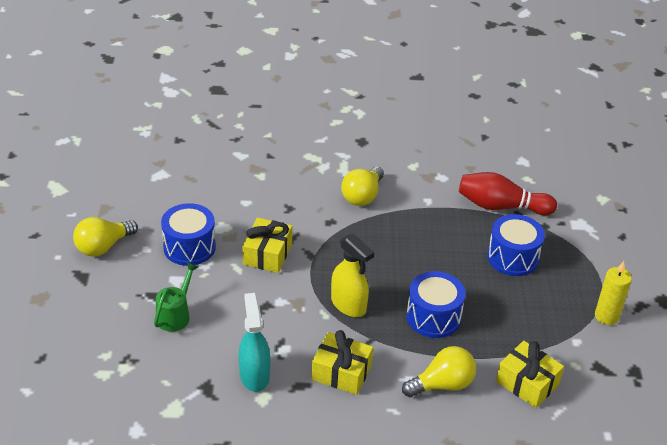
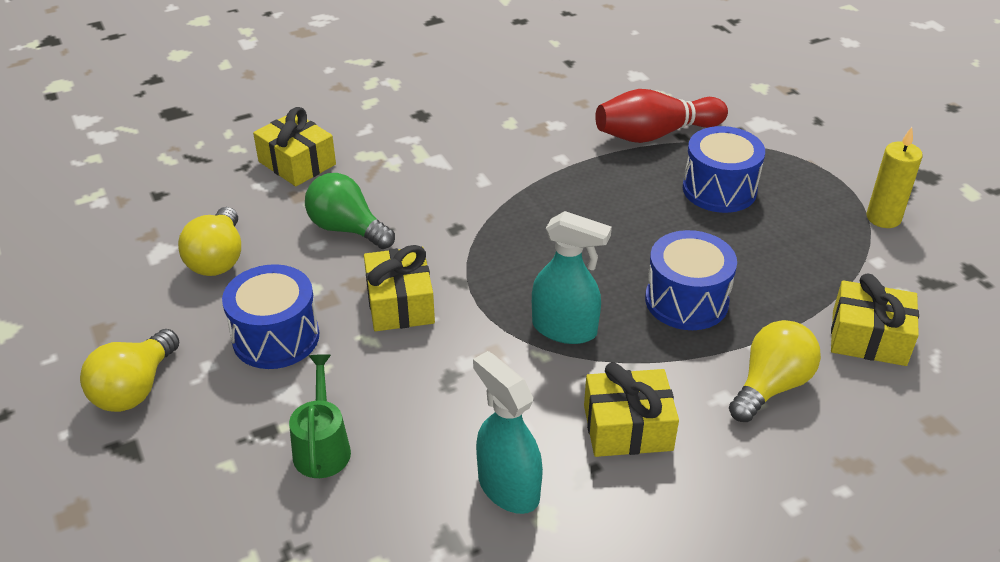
camera: 25 degrees left, 0 degrees up
(267, 147) = (297, 163): none -> yellow gift
(268, 199) = (347, 229): none -> green light bulb
(348, 305) = (565, 329): yellow spray bottle -> turquoise spray bottle
(362, 196) = (473, 181): yellow light bulb -> yellow light bulb (218, 259)

